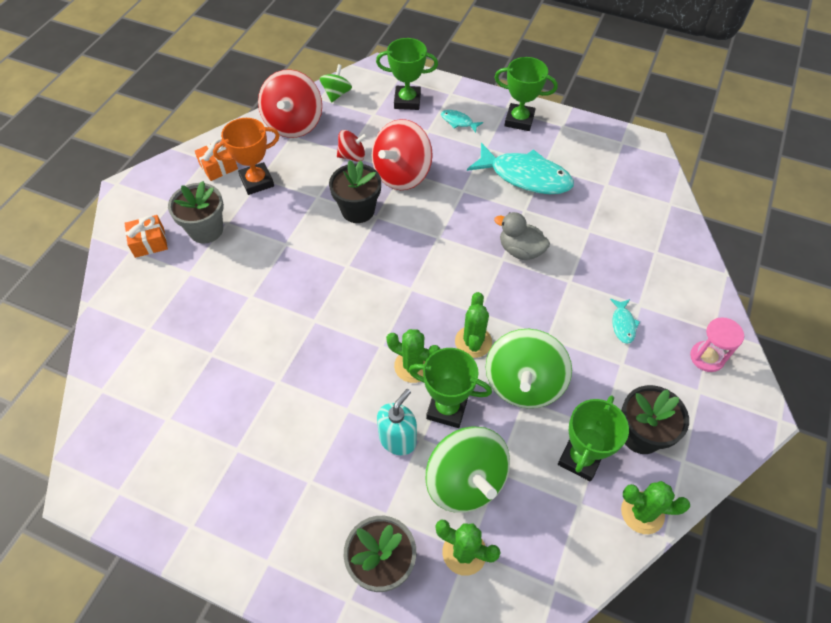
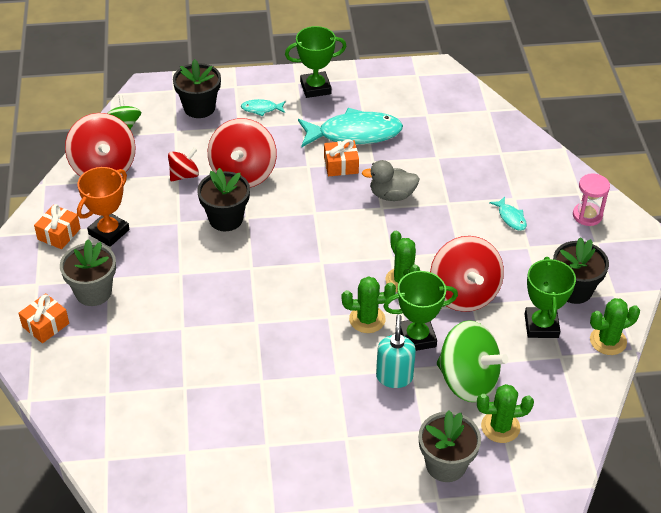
camera: 30 degrees left, 10 degrees down
(407, 101) = (199, 108): green trophy -> black flower pot
(492, 202) = (341, 165): none -> orange gift
(523, 383) = (464, 293): green spinning top -> red spinning top

